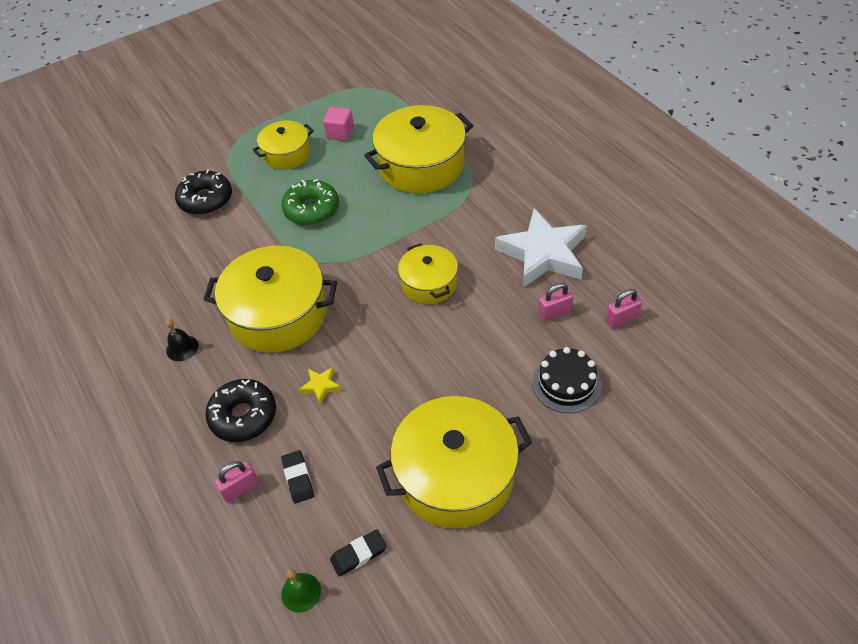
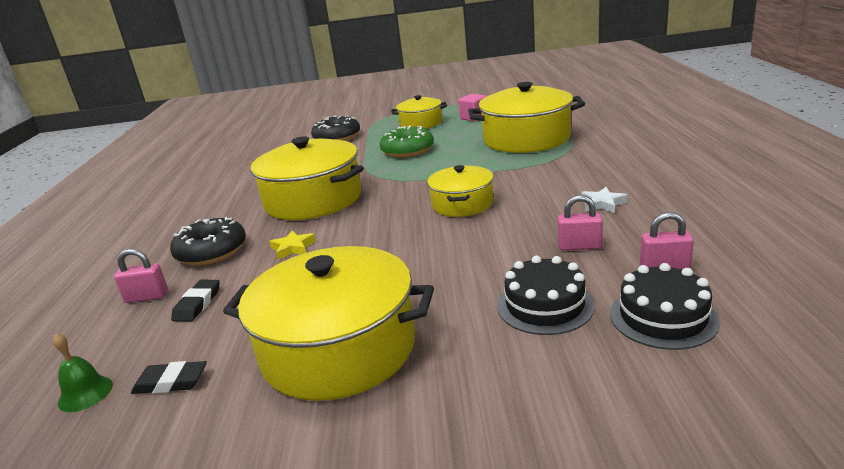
camera: 30 degrees right, 25 degrees down
(182, 348) = (223, 204): black bell -> none
(543, 254) = (602, 204): white star -> white star, size x0.40
(642, 369) = (663, 317): none -> black cake

